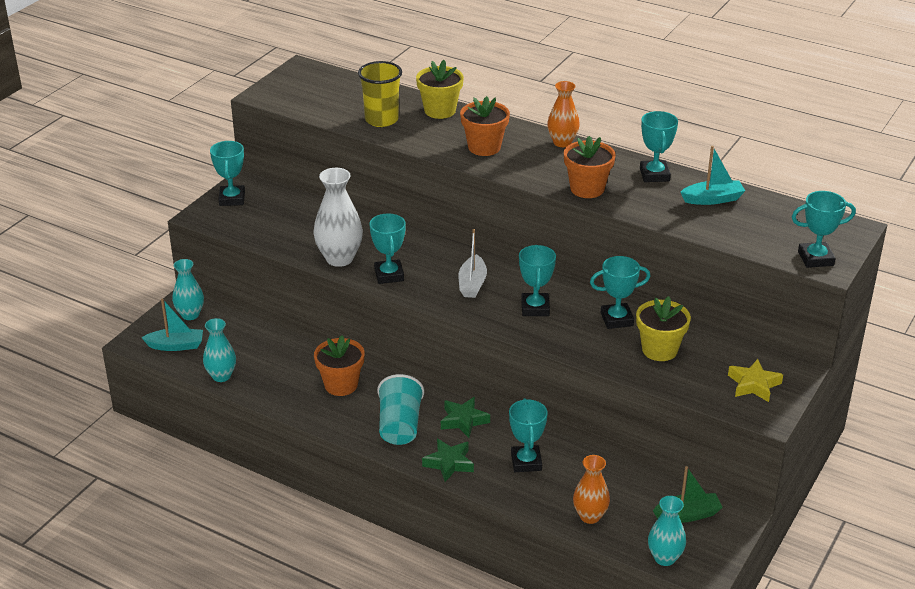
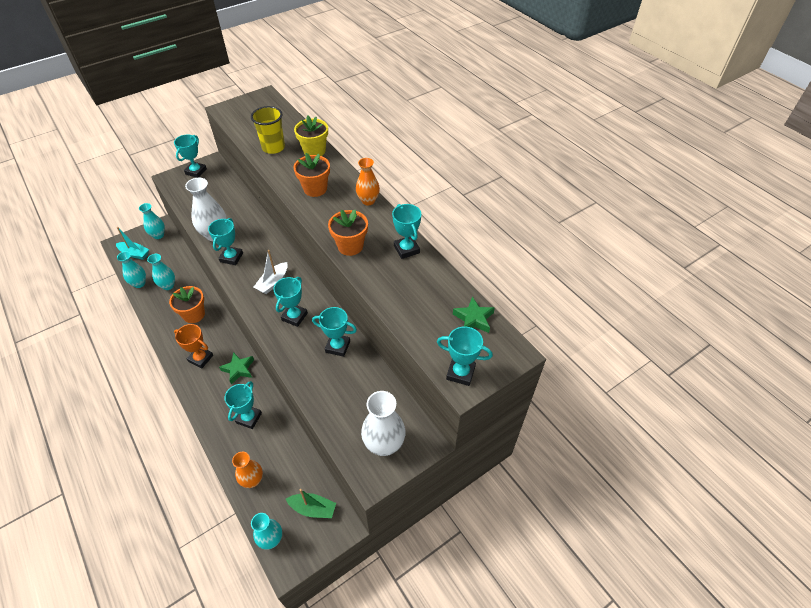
camera: 25 degrees right, 15 degrees up
(268, 366) = (168, 286): none -> turquoise vase
(399, 426) = (201, 358): turquoise cup -> orange trophy
(449, 463) = (205, 399): green star -> green star (473, 319)
(654, 175) = (406, 249): turquoise trophy -> turquoise trophy turned 45 degrees counterclockwise
(659, 350) = (344, 385): yellow flower pot -> none
(712, 199) = (429, 286): turquoise boat -> none
(754, 385) = (384, 444): yellow star -> white vase

